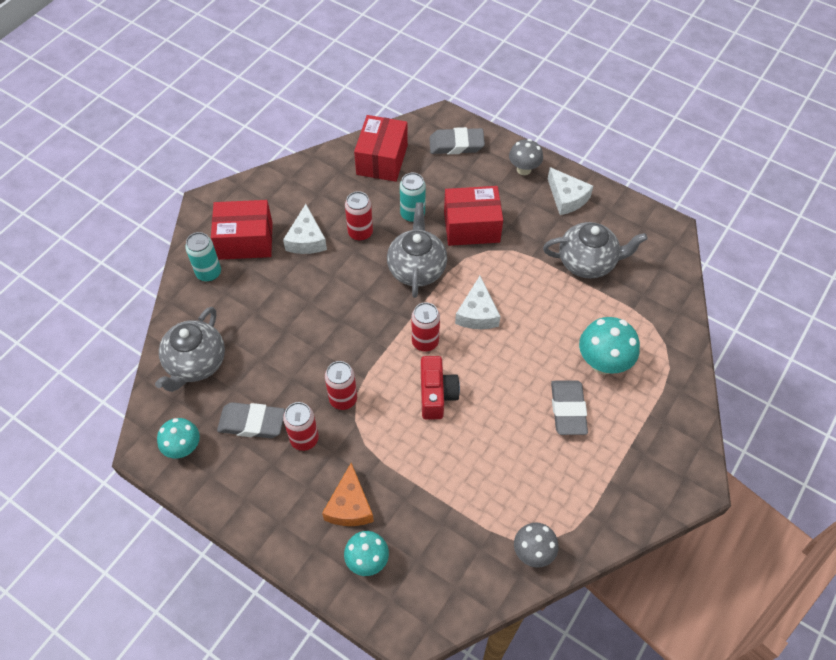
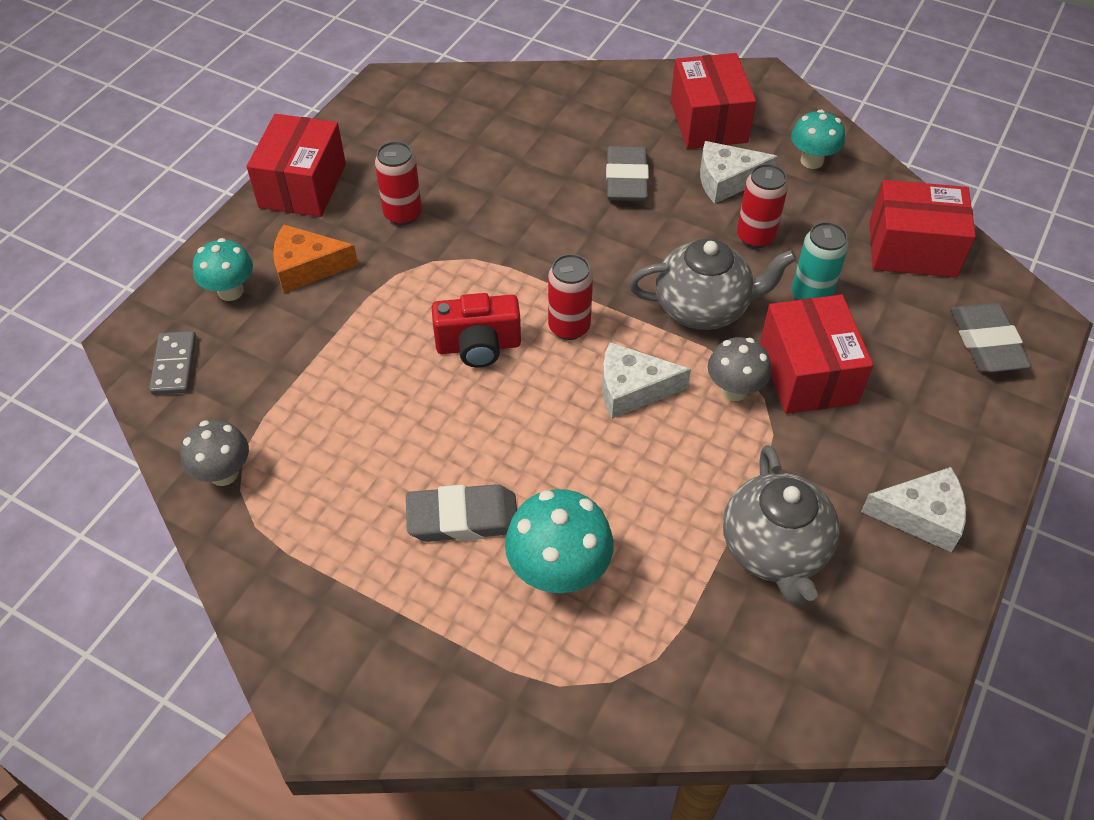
camera: 85 degrees right, 5 degrees down
(183, 448) = (389, 112): turquoise mushroom -> turquoise mushroom (812, 161)
(196, 363) = (506, 105): grey teapot -> none
(209, 273) = (646, 96): turquoise can -> none
(252, 423) = (425, 164): grey eraser -> grey eraser (626, 179)
(259, 512) = (302, 186): none -> red box
(343, 399) = (464, 245): red can -> none
(437, 596) = (174, 365): none -> grey domino
(524, 169) = (966, 445): grey mushroom -> grey mushroom (734, 390)
(567, 198) = (921, 516): white cheese -> white cheese turned 135 degrees counterclockwise

